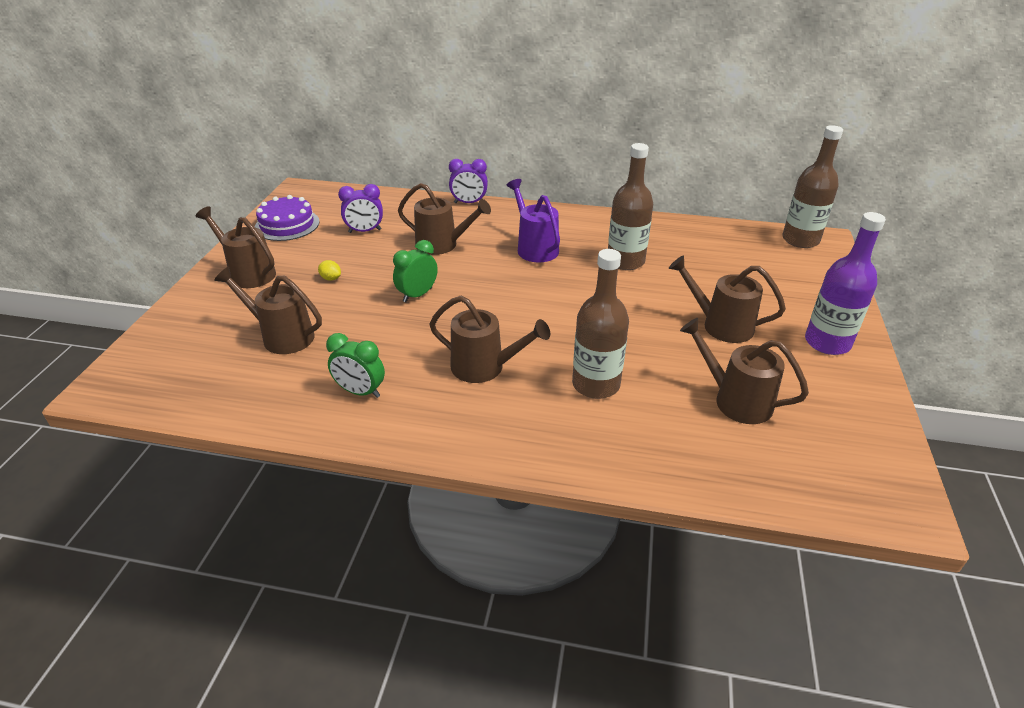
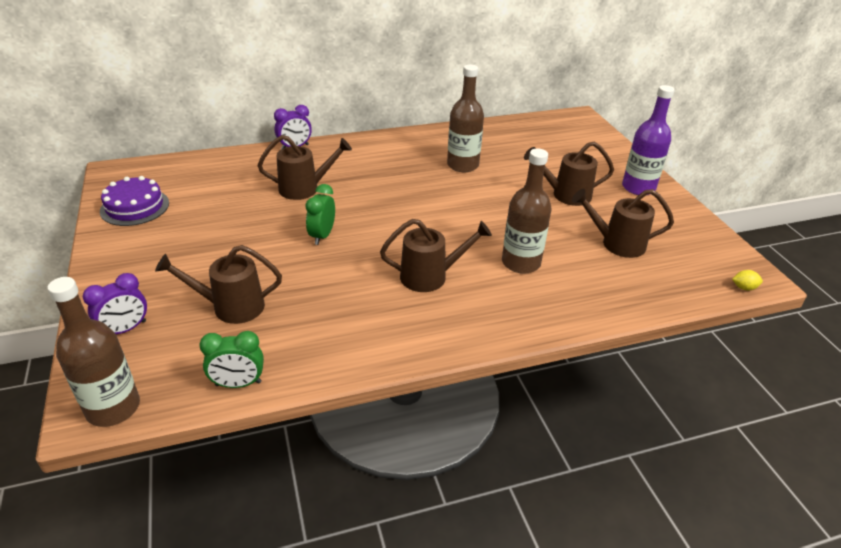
camera: 30 degrees left, 0 degrees up
(248, 273) = (138, 262): brown watering can -> none
(331, 278) = (229, 244): yellow lemon -> yellow lemon (744, 288)
(360, 392) = (348, 328): green clock -> green clock (238, 383)
(365, 231) = (221, 194): purple clock -> purple clock (125, 329)
(534, 247) = (384, 172): purple watering can -> none
(800, 240) = (566, 120): brown bottle -> brown bottle (113, 408)

